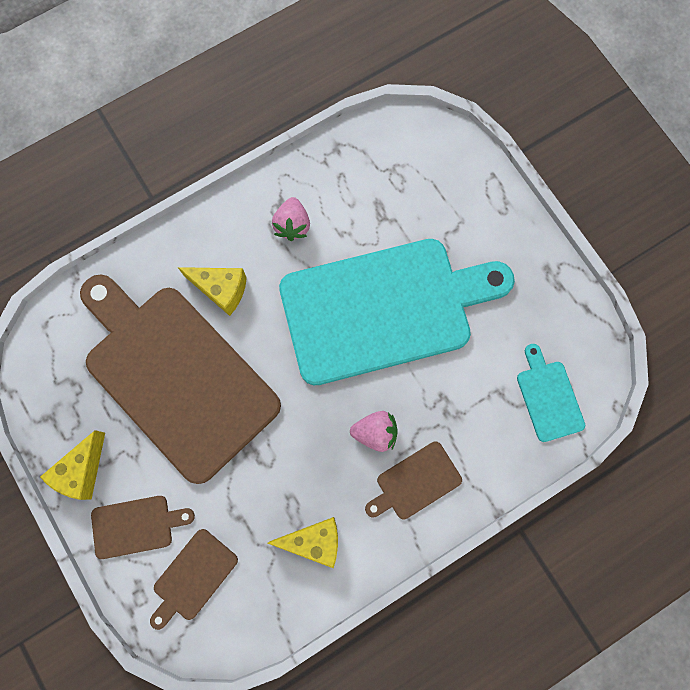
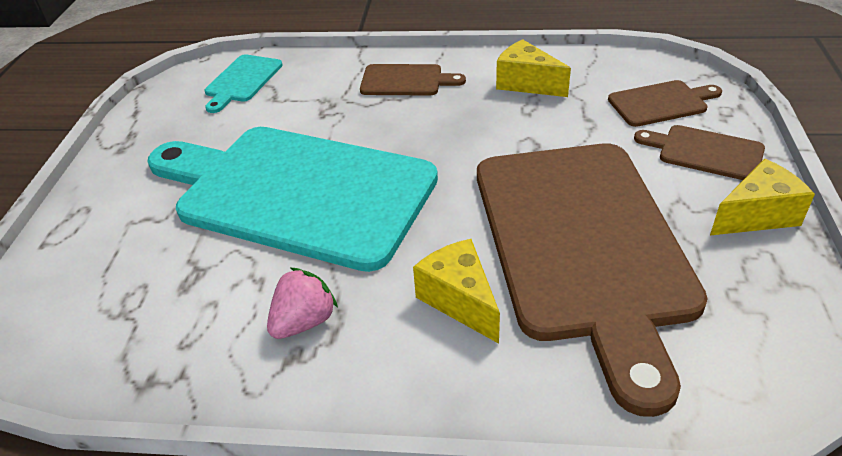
camera: 140 degrees left, 35 degrees down
(375, 432) = (406, 118): pink strawberry -> none

